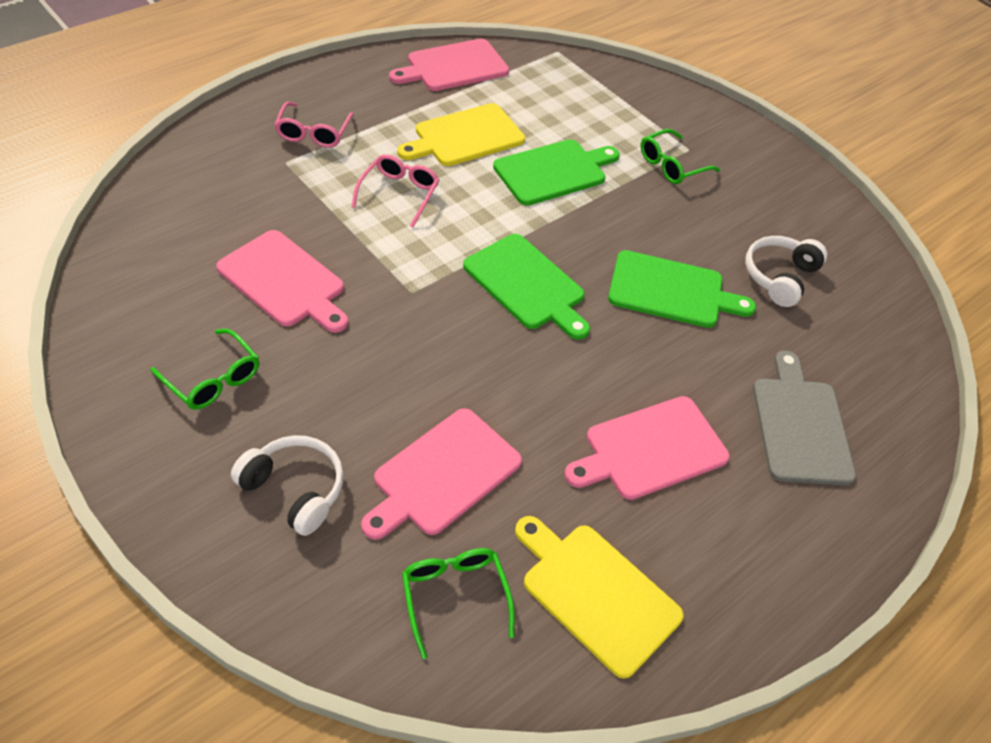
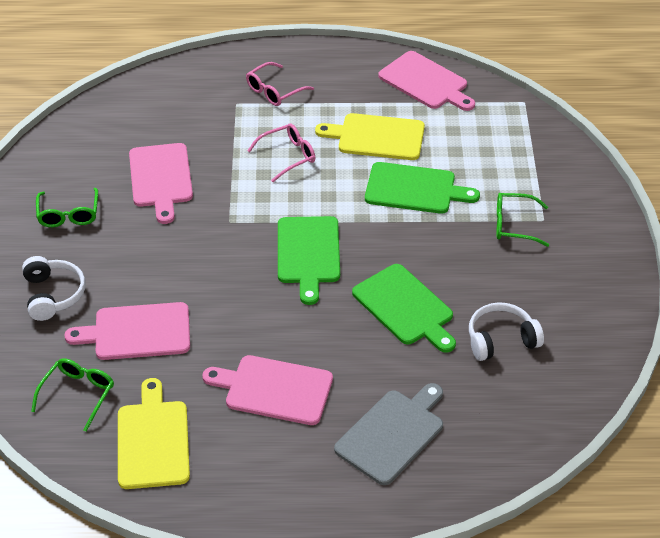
camera: 45 degrees right, 5 degrees down
(453, 66) = (425, 82): pink cutting board -> pink cutting board turned 150 degrees counterclockwise

